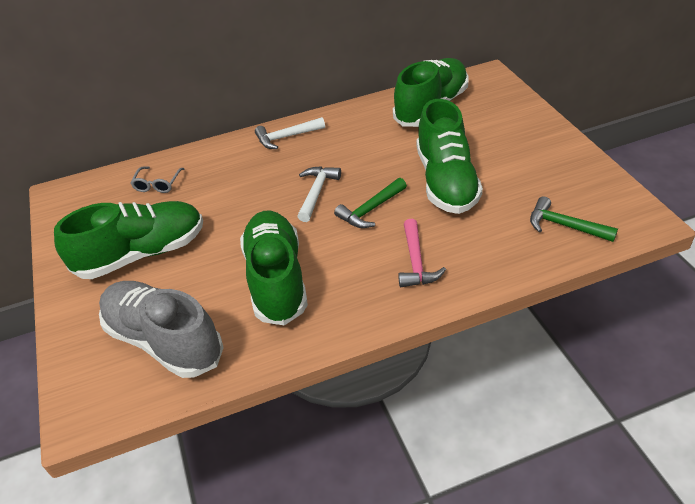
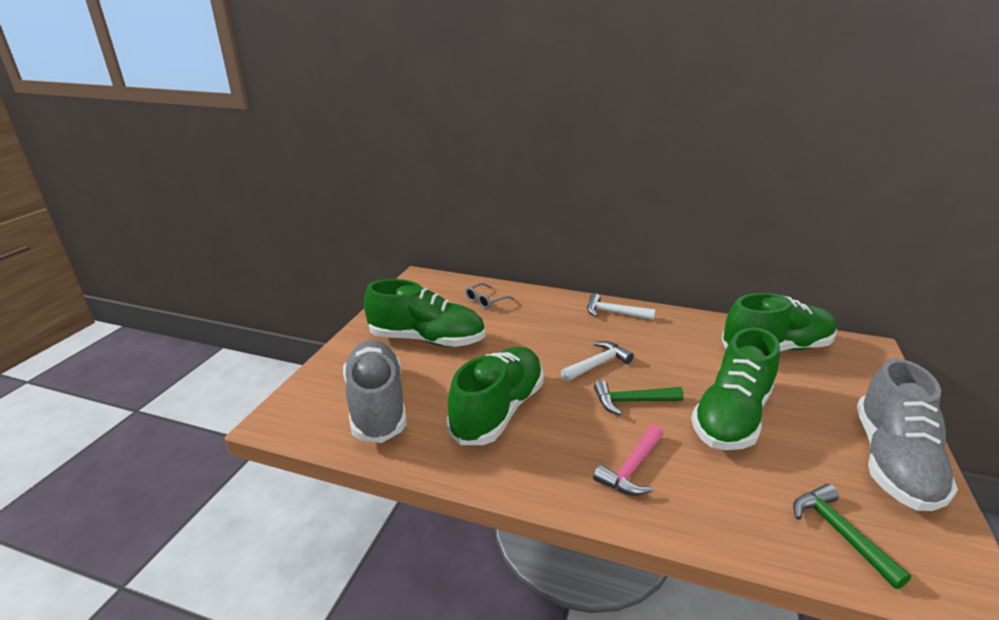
camera: 35 degrees right, 15 degrees down
(559, 158) = (893, 462): none -> grey shoe

